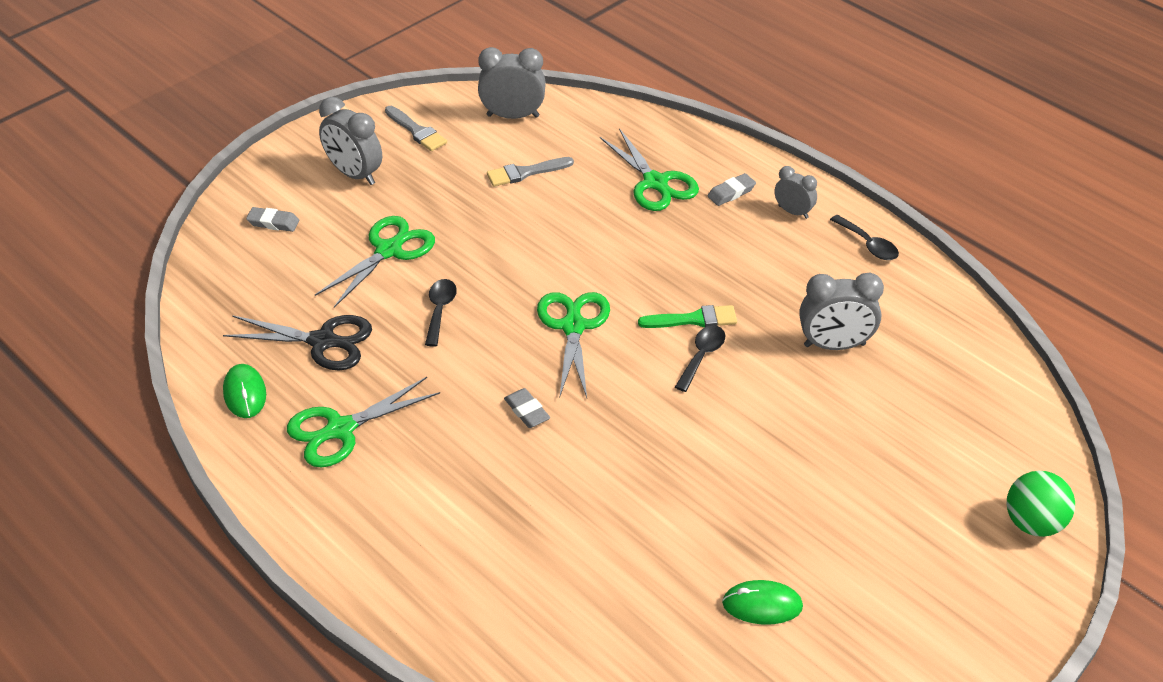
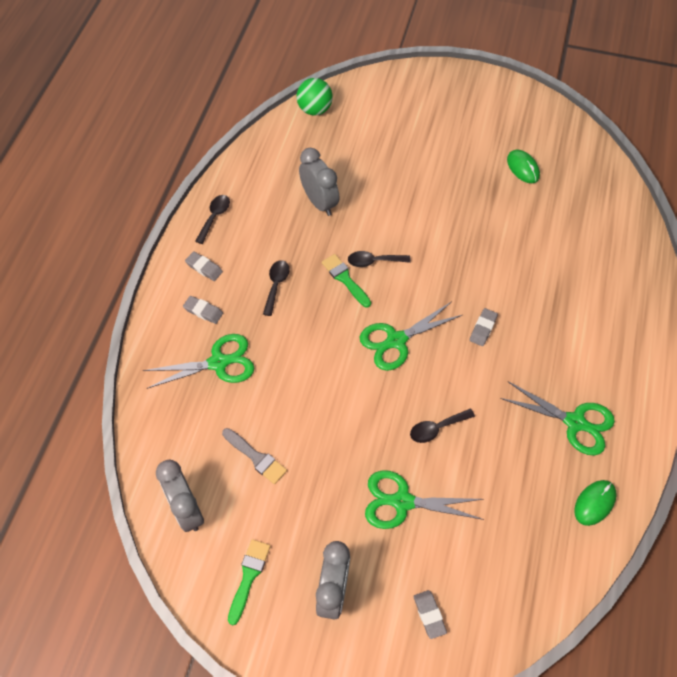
camera: 120 degrees left, 15 degrees up
(322, 341) = (517, 485): black scissors -> none
(417, 131) = (248, 576): grey brush -> green brush
(655, 183) = (218, 363): green scissors -> green scissors turned 45 degrees clockwise
(727, 259) = (276, 285): none -> black spoon
(793, 212) = (204, 268): grey clock -> grey eraser
(1033, 523) = (391, 87): green ball -> green ball (315, 109)

